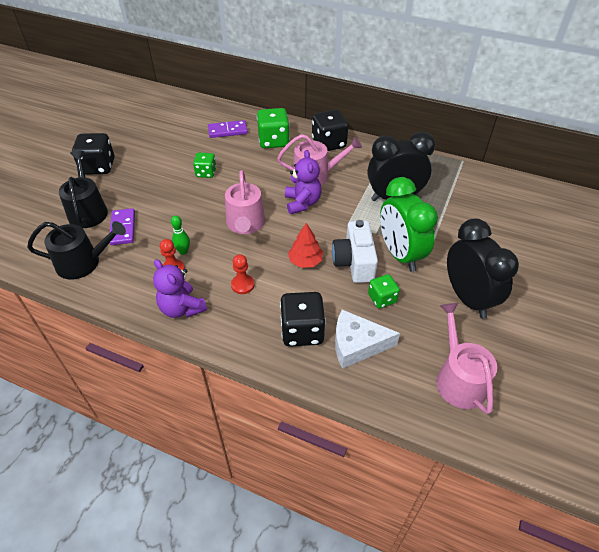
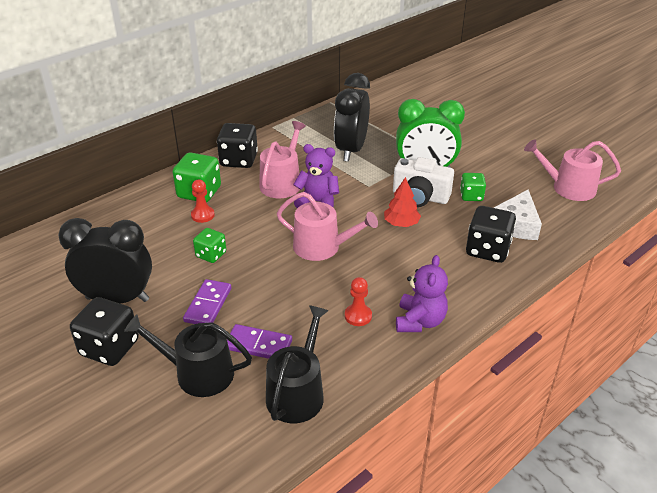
camera: 65 degrees left, 10 degrees down
(182, 308) = (419, 321): purple teddy bear -> purple teddy bear turned 60 degrees counterclockwise
(183, 251) = (334, 302): green bowling pin -> none
(227, 131) = (146, 220): purple domino -> purple domino (208, 305)
(242, 285) = (410, 271): red pawn -> red pawn (202, 215)
(468, 298) = (492, 156): black clock -> black clock (117, 299)

